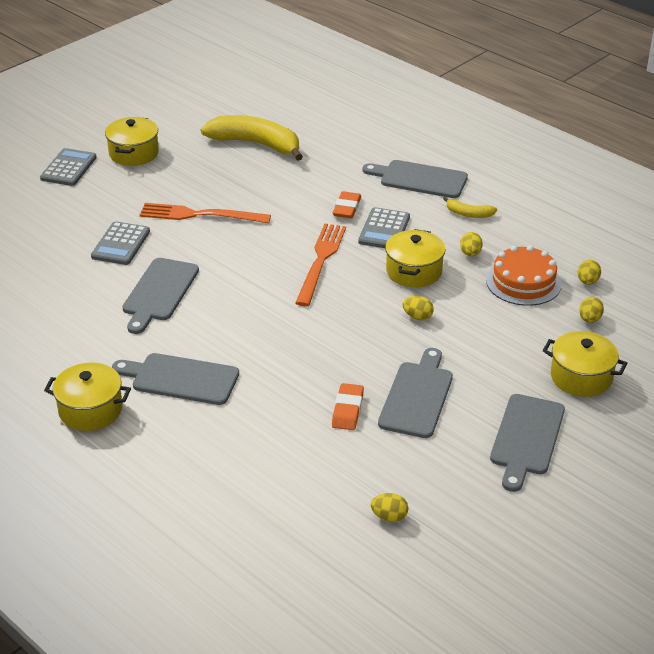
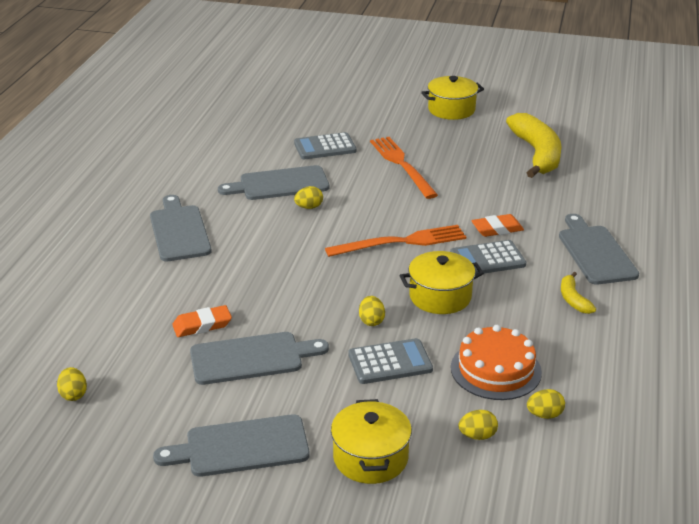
camera: 60 degrees right, 5 degrees down
(68, 168) = (398, 93): grey calculator -> grey calculator (390, 362)
(90, 410) = (112, 207): yellow pot -> none
(470, 253) = (506, 321): yellow egg -> yellow egg (309, 207)

